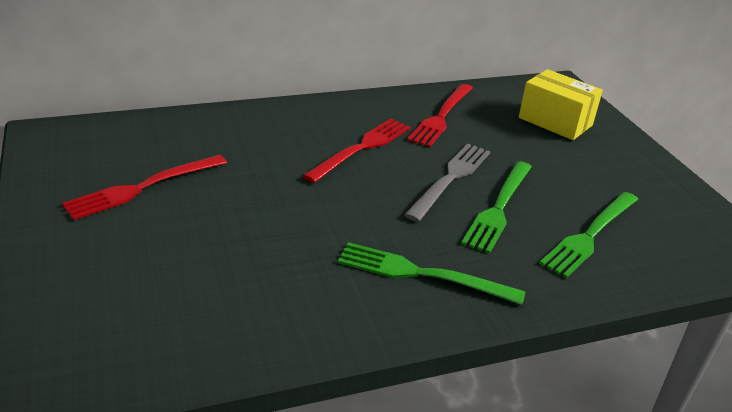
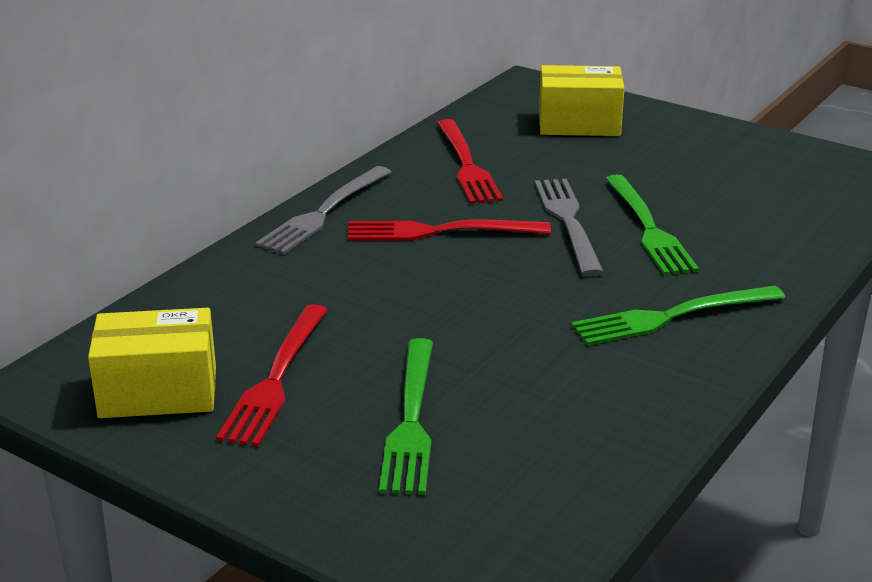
camera: 35 degrees left, 5 degrees down
(81, 165) = (158, 392): none -> yellow box
(316, 109) = (323, 213): none -> grey fork
(362, 148) = (439, 231): red fork -> red fork turned 90 degrees counterclockwise
(590, 235) = (752, 216): green fork -> green fork (411, 421)

